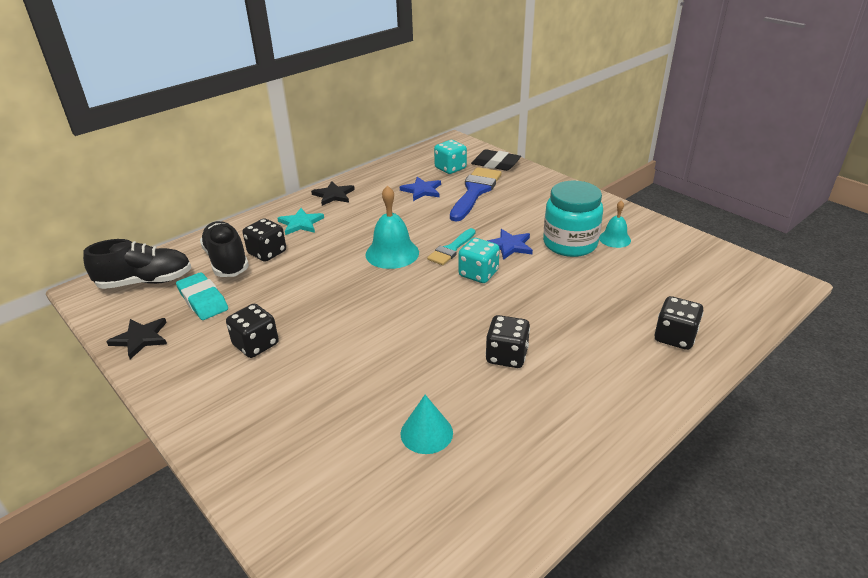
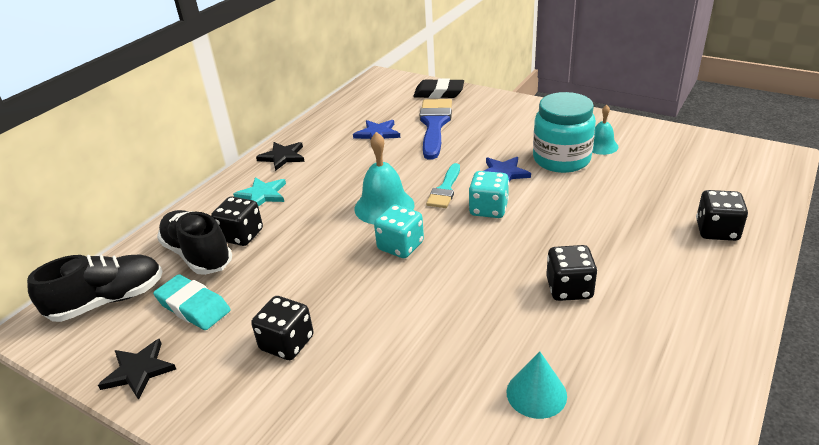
camera: 15 degrees left, 0 degrees up
(450, 168) = (394, 106): turquoise dice -> turquoise dice (400, 246)

